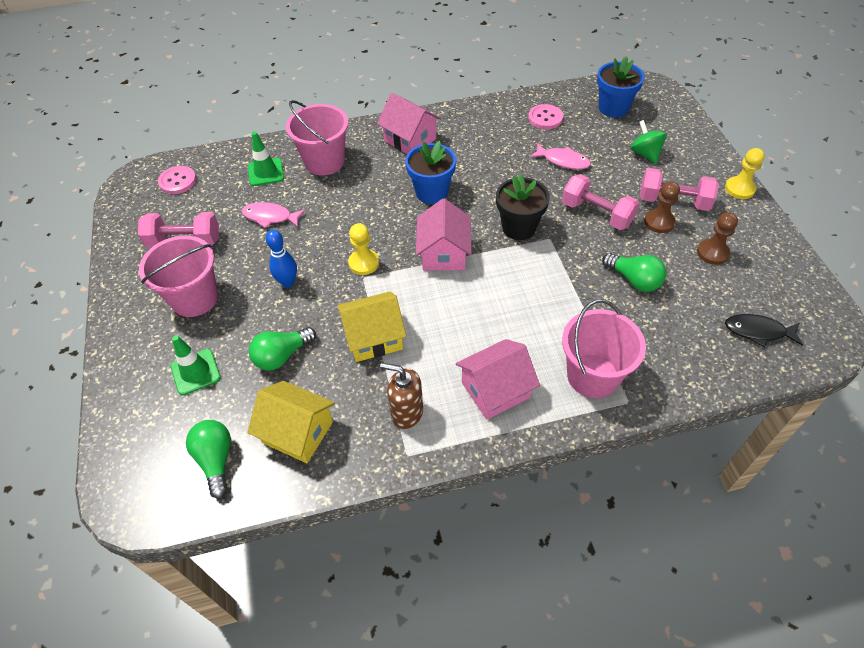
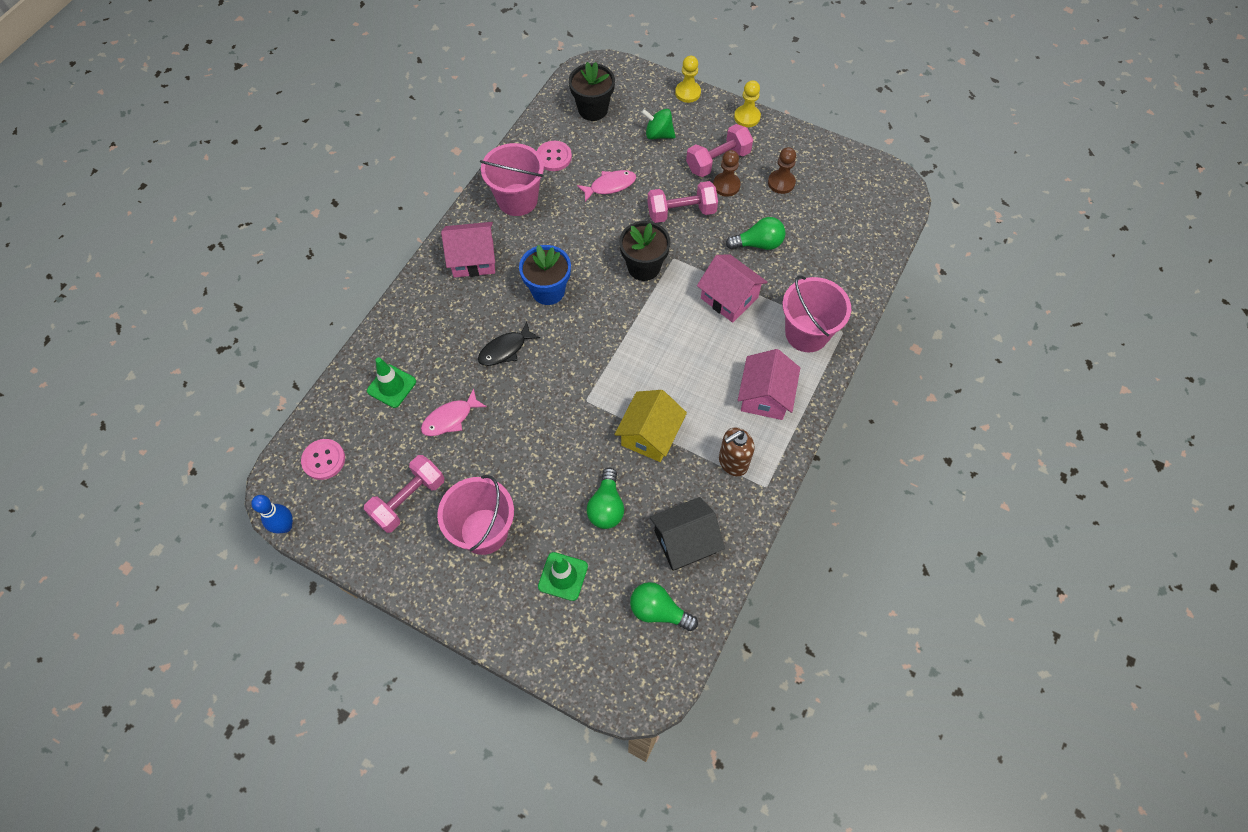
camera: 50 degrees left, 10 degrees up
(288, 282) = (537, 454): blue bowling pin -> blue bowling pin (285, 526)
(298, 432) = (685, 541): yellow house -> black house
(324, 162) = (429, 336): pink bucket -> pink bucket (517, 200)
(364, 263) = (572, 389): yellow pawn -> yellow pawn (688, 93)
(444, 253) = (618, 332): pink house -> pink house (729, 298)
(613, 108) = (593, 109): blue flower pot -> black flower pot
(758, 331) = (860, 219): black fish -> black fish (505, 349)

